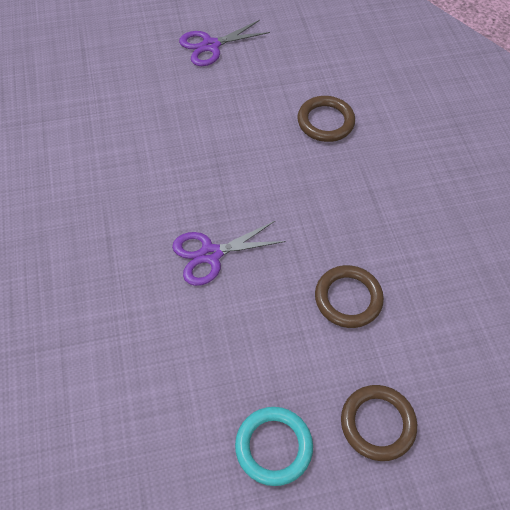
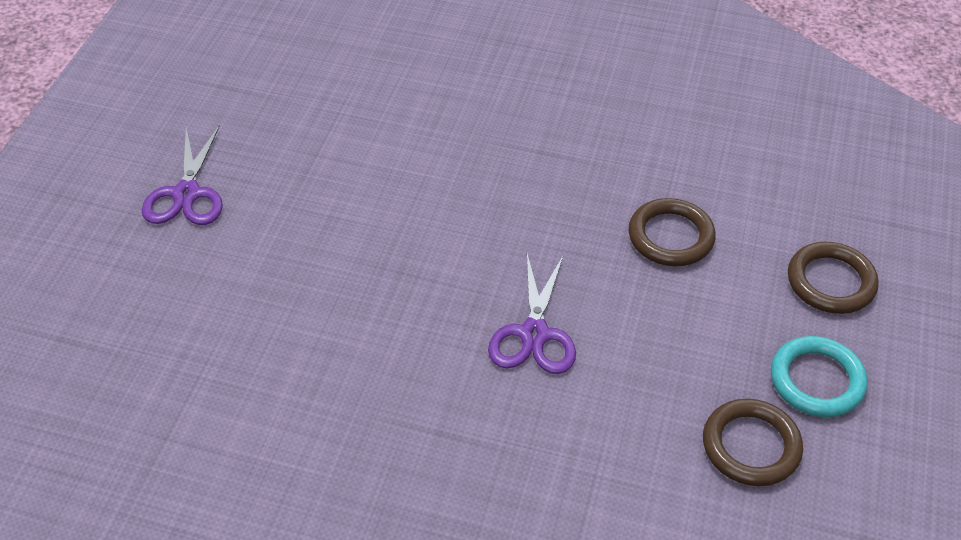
camera: 60 degrees left, 10 degrees down
(325, 122) = (410, 142): brown ring -> brown ring (751, 446)

